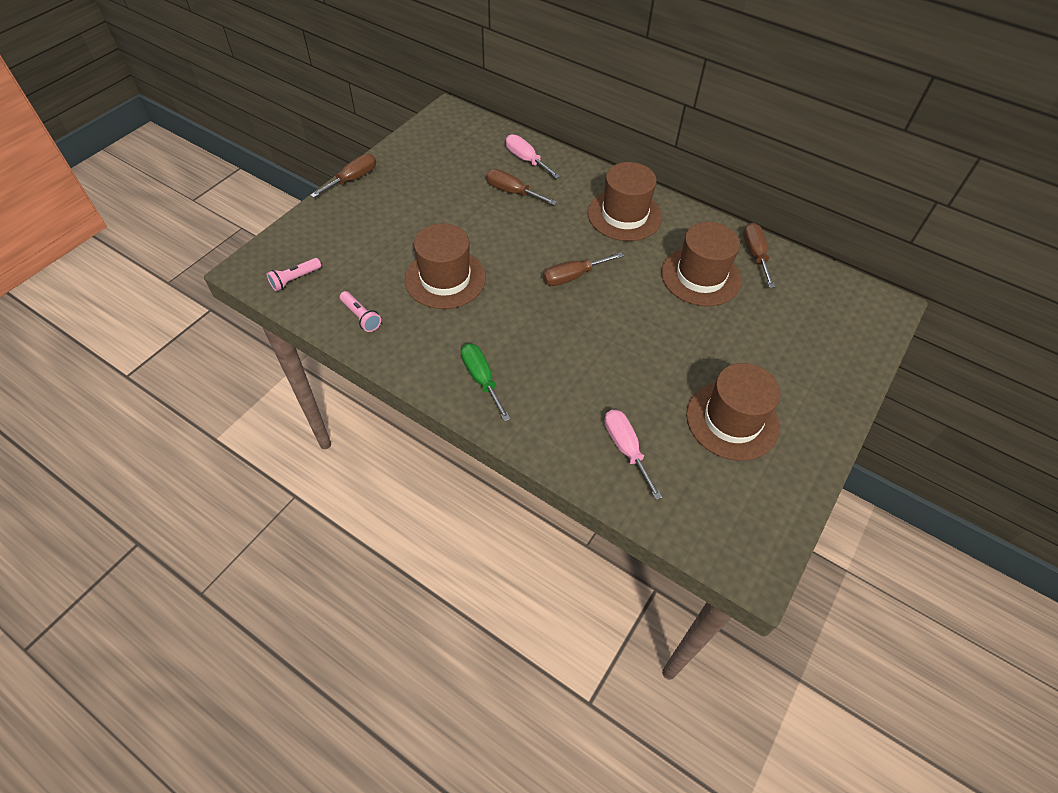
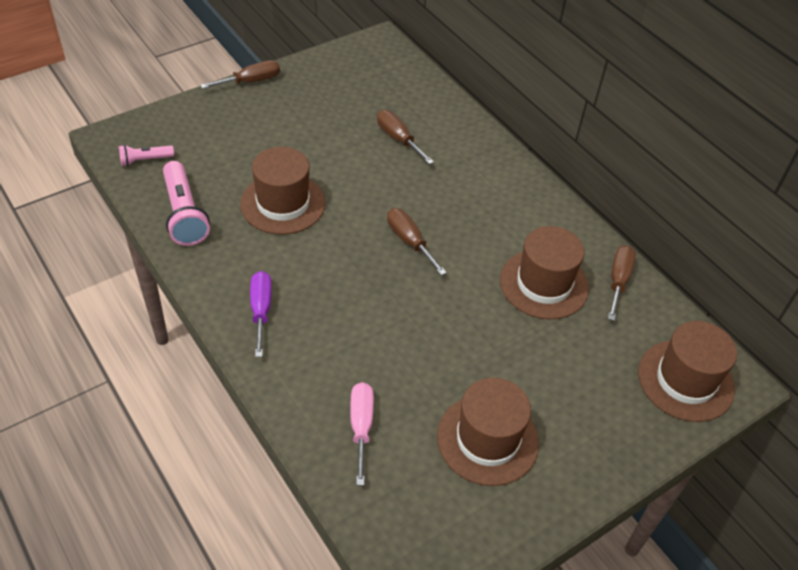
camera: 20 degrees right, 5 degrees down
(361, 317) = (184, 214): pink flashlight -> pink flashlight, size x1.84
(481, 379) = (261, 310): green screwdriver -> purple screwdriver
(526, 160) = (431, 110): pink screwdriver -> none
(573, 276) = (409, 241): brown screwdriver -> brown screwdriver turned 60 degrees clockwise
(624, 215) = (500, 196): brown hat -> brown hat (685, 380)

